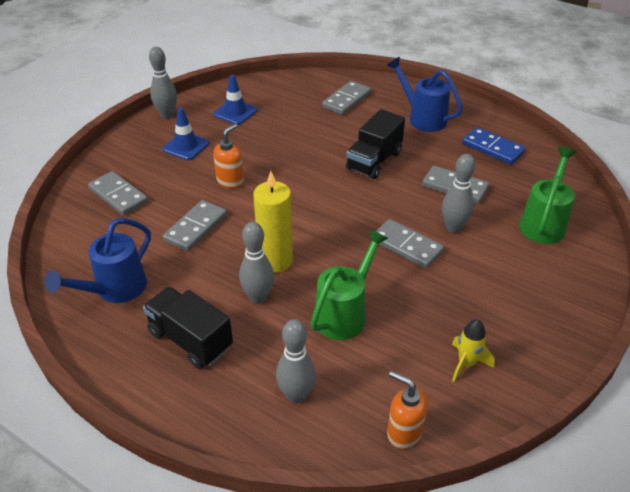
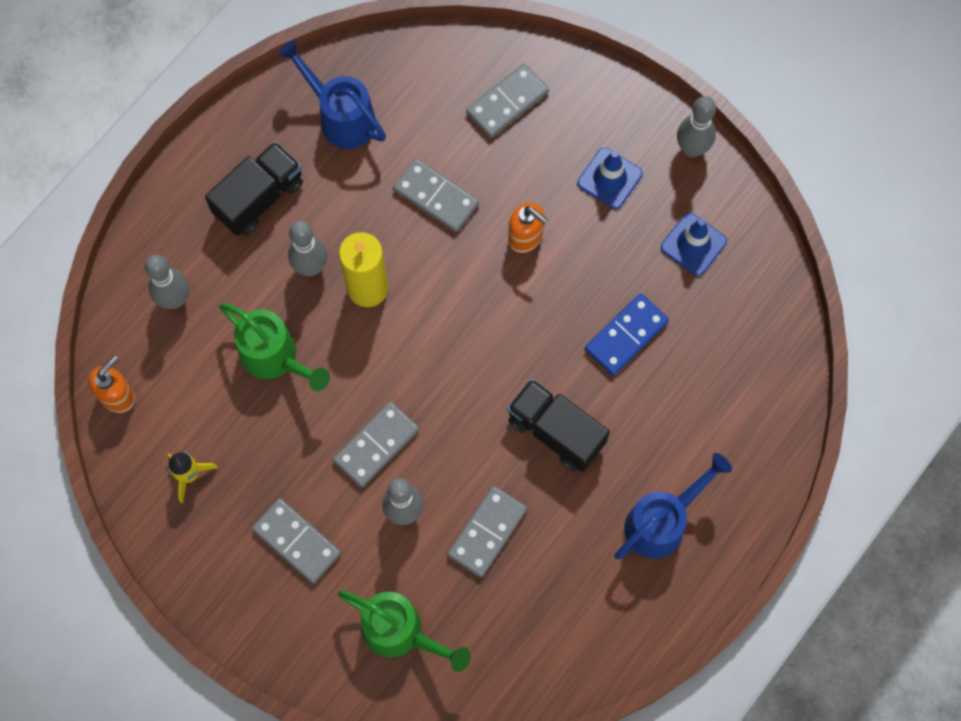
camera: 95 degrees right, 30 degrees up
(346, 100) = (720, 411): grey domino -> grey domino (297, 541)
(492, 148) = (574, 611): blue domino -> blue domino (626, 336)

